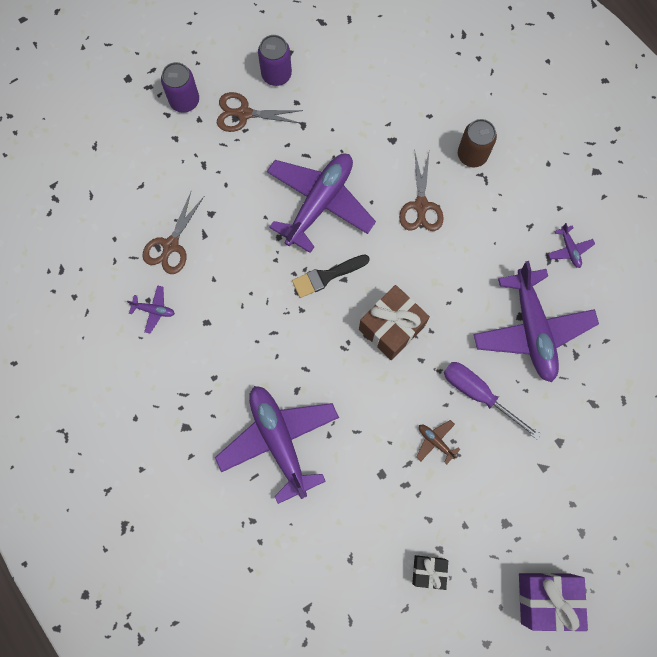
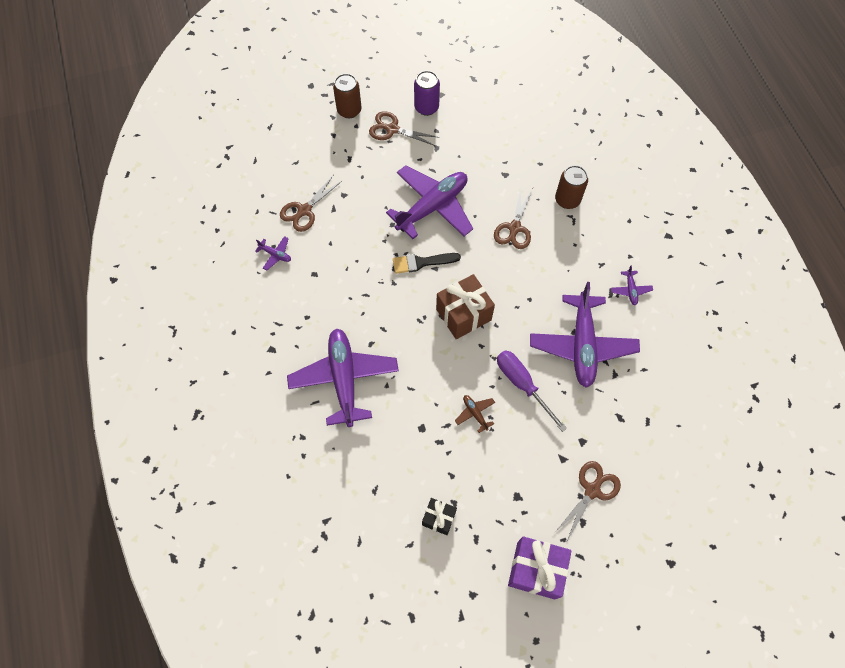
camera: 15 degrees right, 10 degrees down
(184, 101) = (349, 110): purple can -> brown can
(583, 494) = (592, 490): none -> brown scissors

